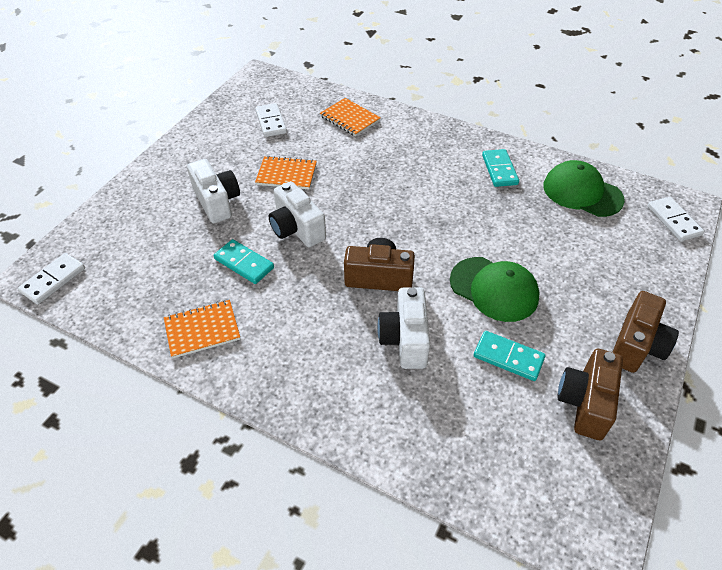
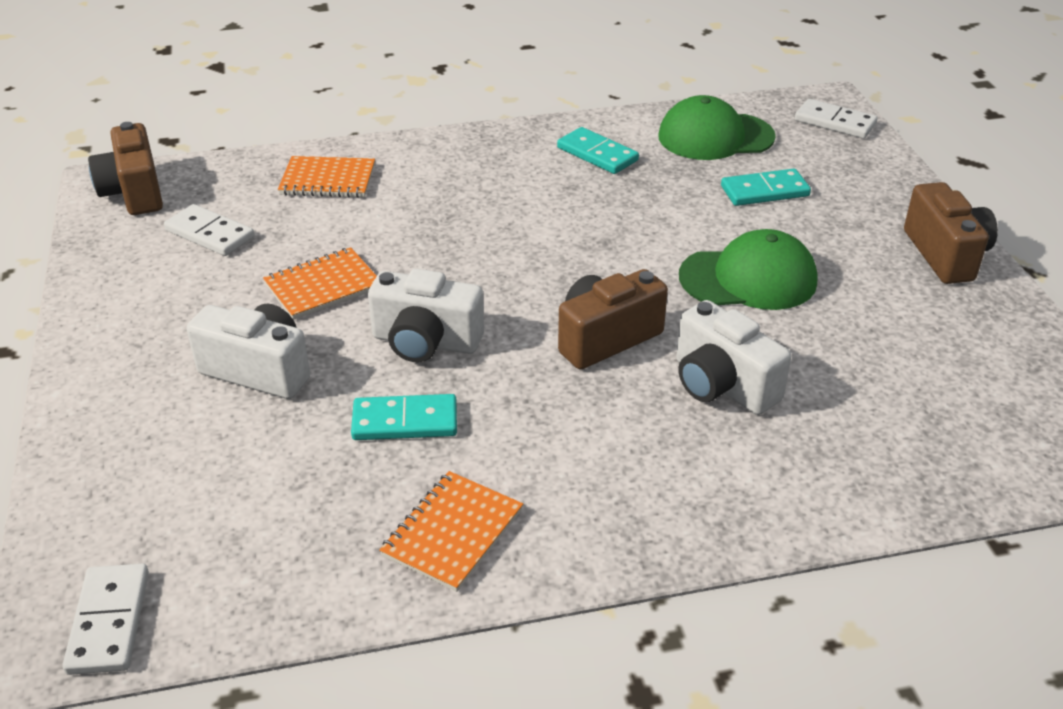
camera: 40 degrees left, 10 degrees down
(508, 357) = (848, 337): turquoise domino -> turquoise domino (764, 191)
(585, 403) = (968, 334): brown camera -> brown camera (134, 192)

